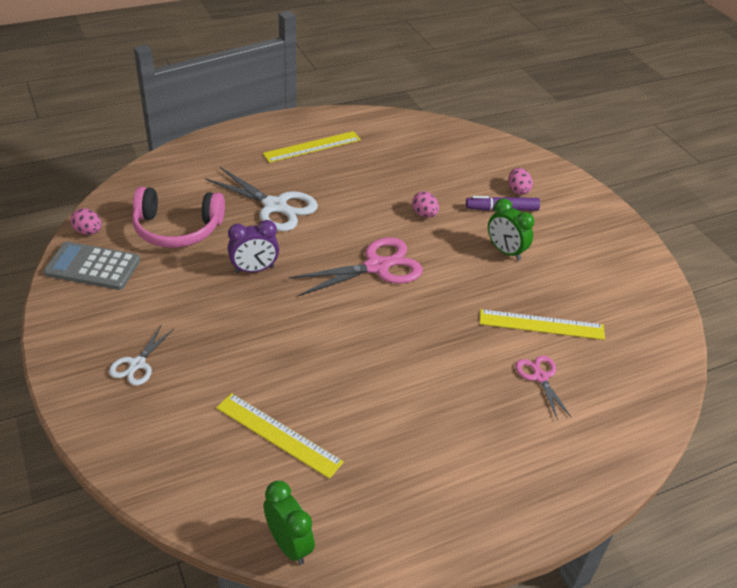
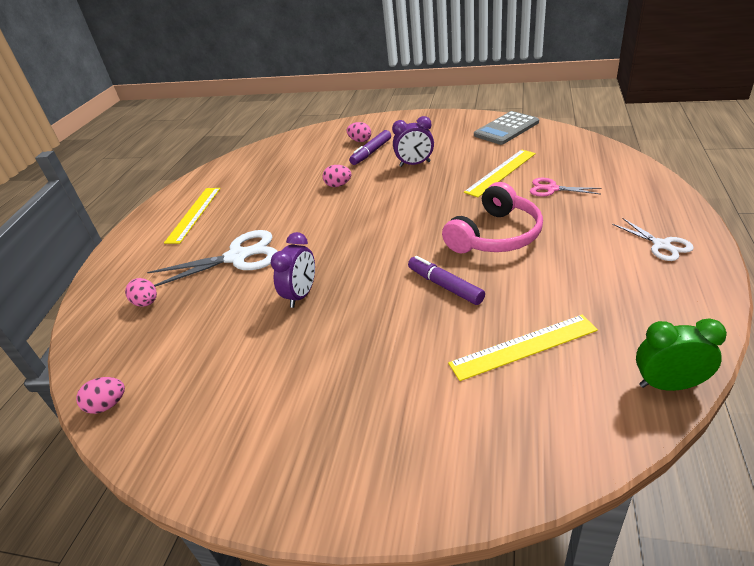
camera: 45 degrees left, 5 degrees down
(93, 267) = (165, 419): grey calculator -> grey calculator (506, 129)
(137, 364) = (348, 427): white scissors -> white scissors (661, 245)
(177, 229) = (189, 330): pink headphones -> pink headphones (495, 235)
(190, 188) = (147, 303): none -> pink egg
(324, 354) = (445, 286): none -> purple marker
(376, 267) = (370, 225): pink scissors -> none
(505, 251) = (415, 164): green clock -> purple clock

